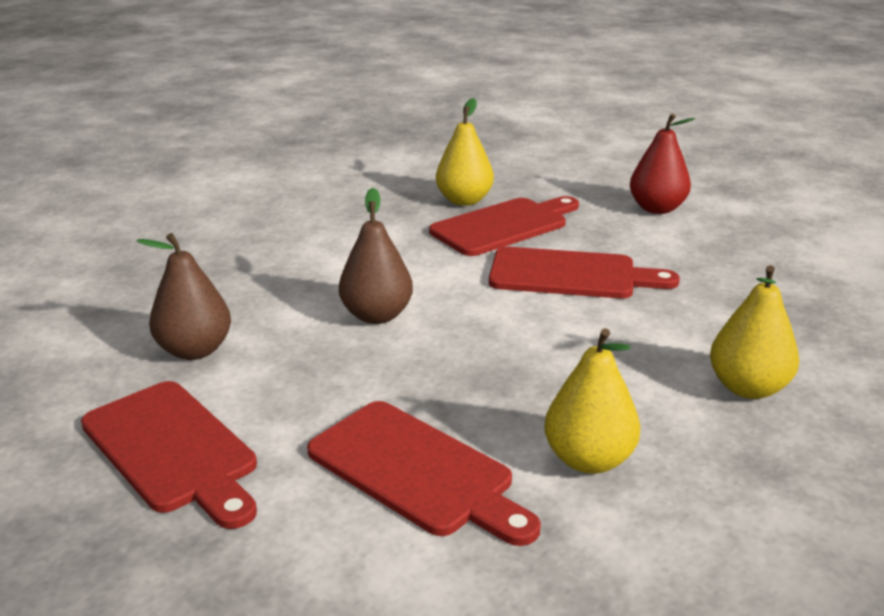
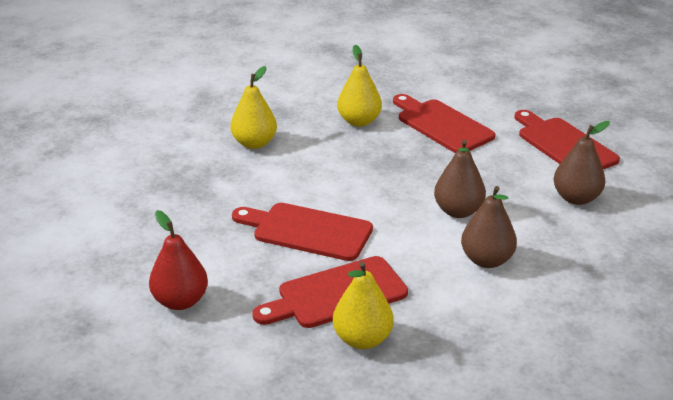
camera: 170 degrees left, 5 degrees up
(340, 267) = (486, 260): none -> brown pear

